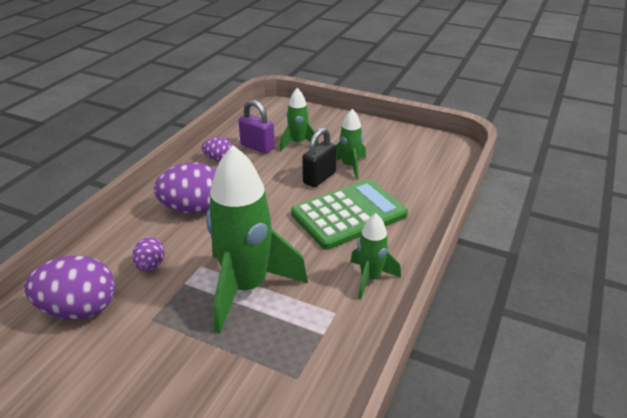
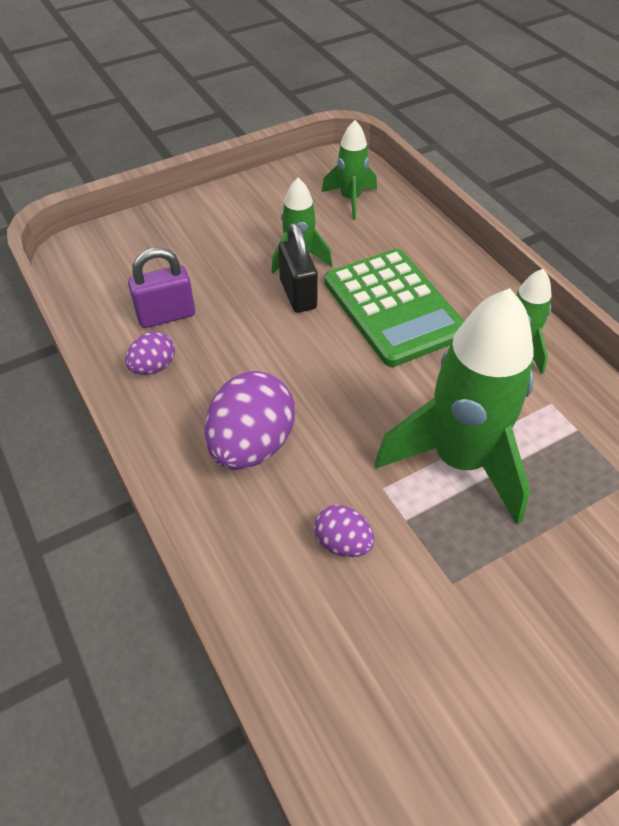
camera: 55 degrees left, 15 degrees up
(79, 309) = (378, 663): purple egg -> none
(298, 143) = (200, 274): green rocket -> green rocket (350, 199)
(349, 214) = (393, 307): green calculator -> green calculator turned 150 degrees clockwise

